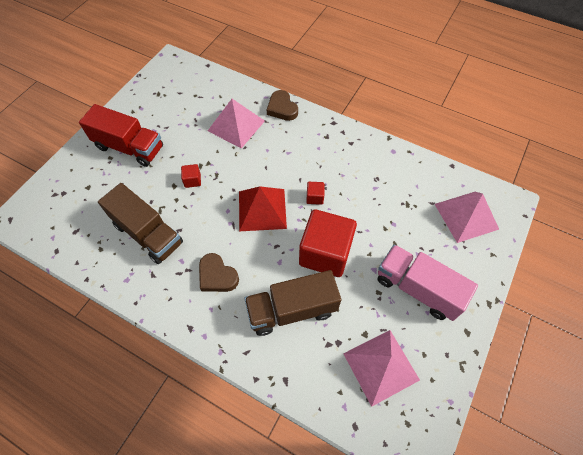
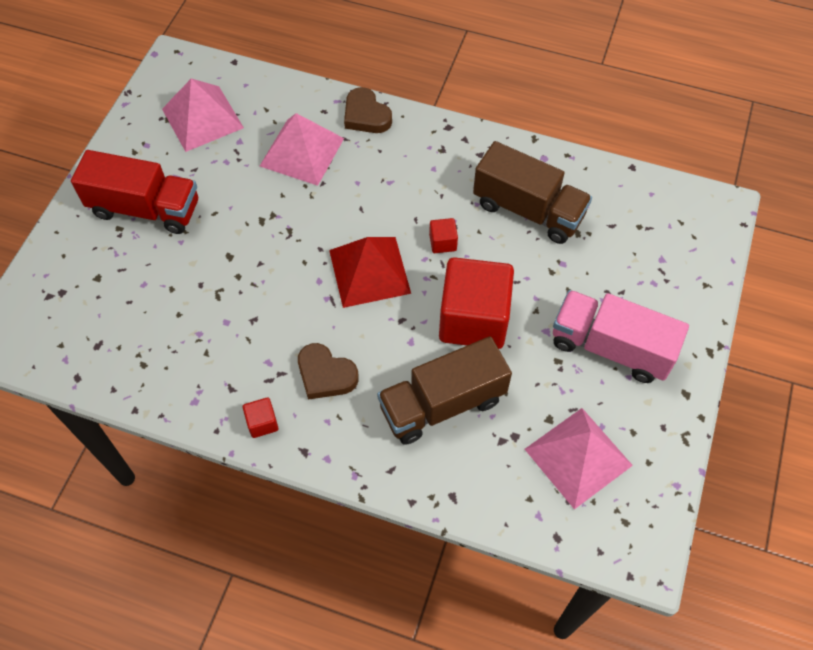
camera: 10 degrees left, 0 degrees up
(148, 234) = (209, 332): brown truck -> brown truck (528, 210)
(192, 180) = (256, 244): red cube -> red cube (262, 423)
(466, 216) = (662, 237): pink pyramid -> pink pyramid (202, 118)

